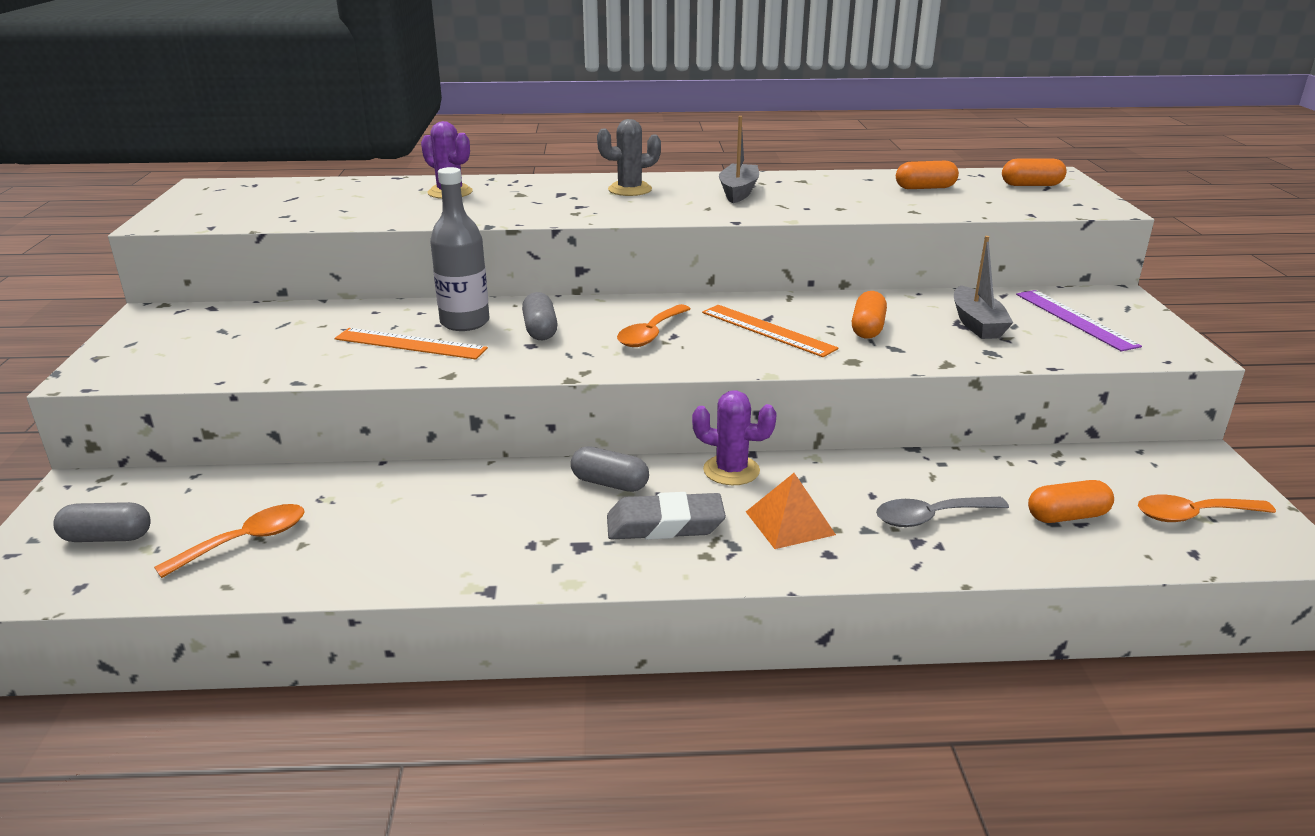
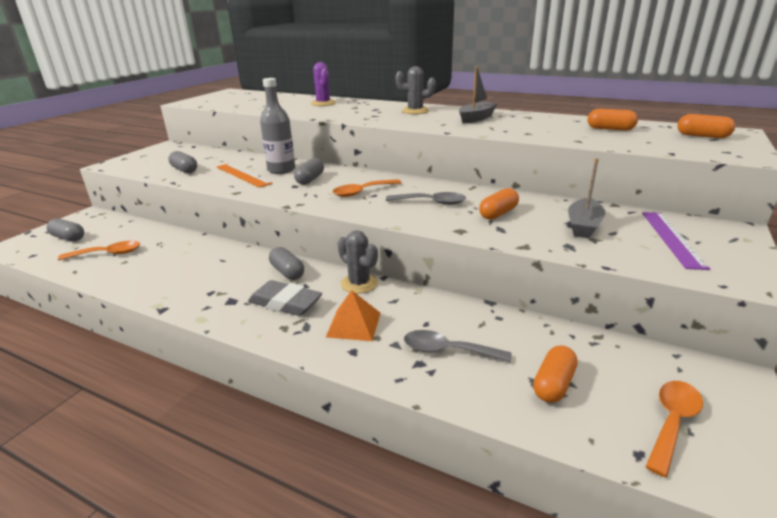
camera: 30 degrees right, 0 degrees up
(279, 356) = (184, 170): none -> grey capsule
(731, 470) = (359, 283): purple cactus -> grey cactus
(767, 330) = (431, 202): orange ruler -> grey spoon
(1067, 516) = (553, 384): orange capsule -> orange capsule turned 75 degrees counterclockwise
(1193, 515) = (672, 422): orange spoon -> orange spoon turned 105 degrees clockwise

